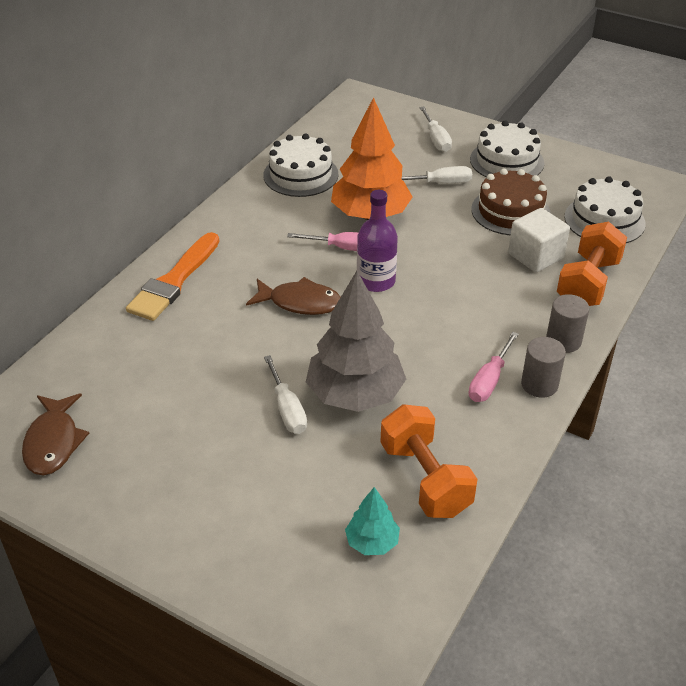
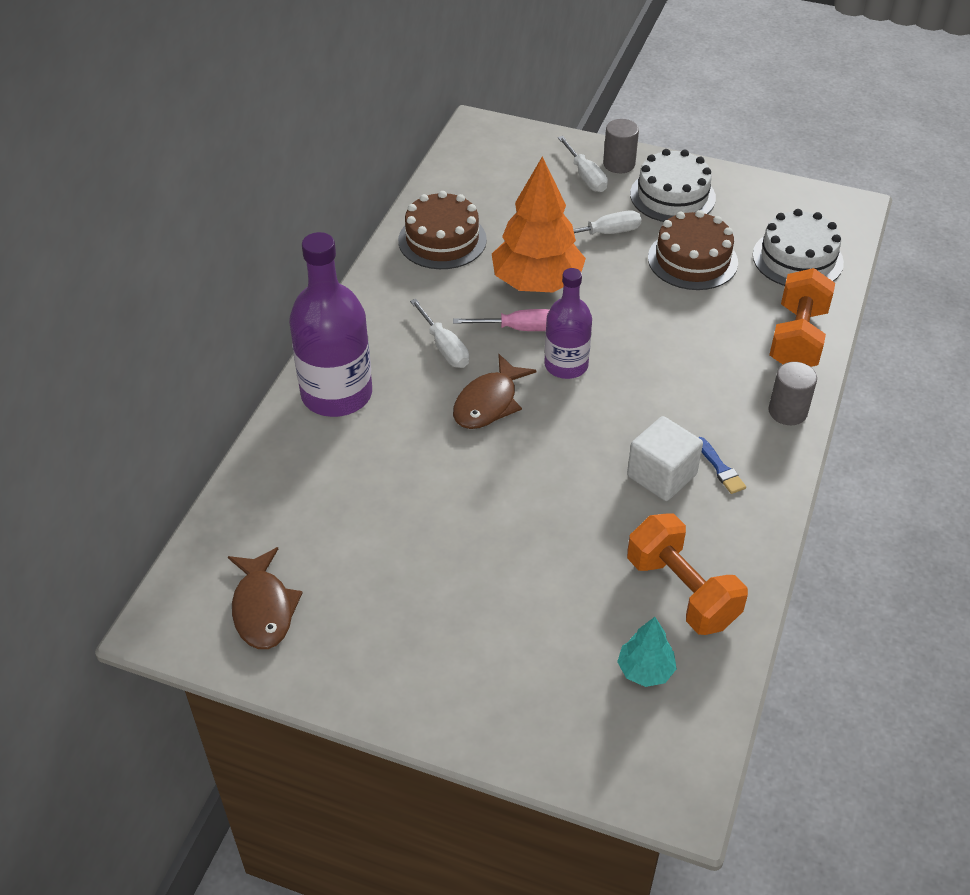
camera: 10 degrees left, 5 degrees up
(174, 281) = (336, 394): orange brush -> purple bottle
(287, 409) = (511, 532): white screwdriver -> white screwdriver (444, 347)
(300, 175) = (442, 240): white cake -> brown cake
(300, 303) = (488, 402): brown fish -> brown fish turned 120 degrees clockwise
(355, 395) = (581, 505): grey tree -> none
(489, 380) = (720, 468): pink screwdriver -> blue brush
(535, 256) = (733, 313): white cube -> white cube (661, 475)
(539, 384) = (774, 466): grey cylinder -> grey cylinder (619, 164)

